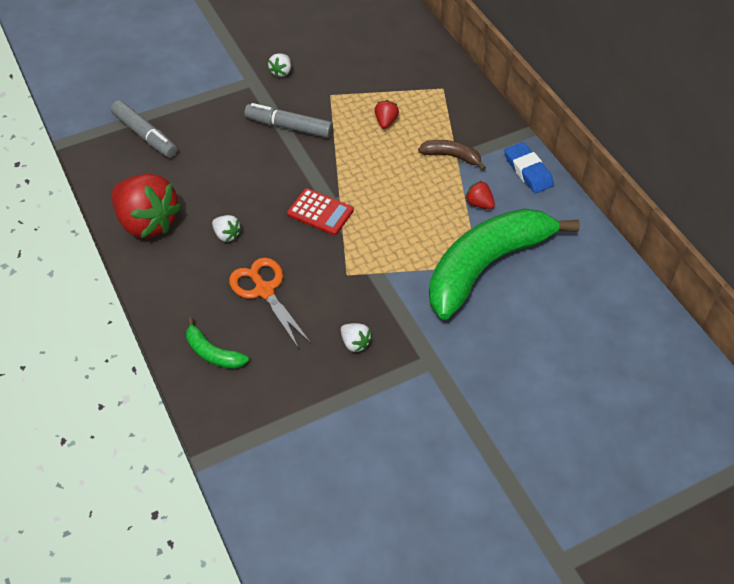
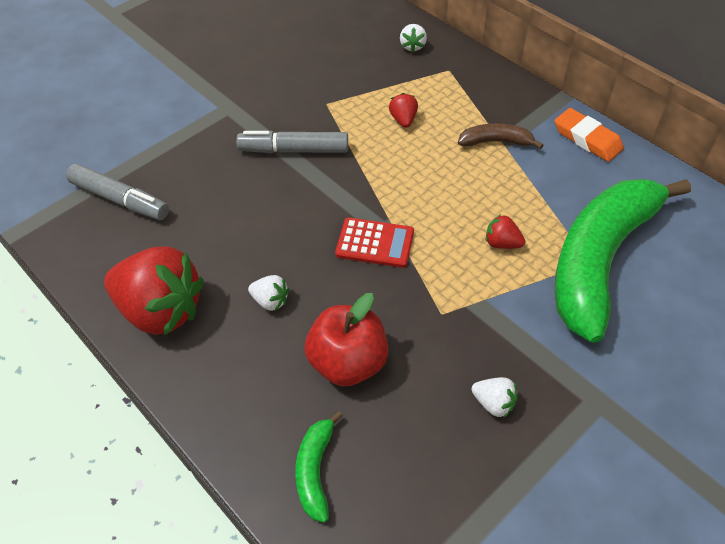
camera: 15 degrees left, 0 degrees up
(213, 353) = (315, 470): green banana -> green banana turned 75 degrees clockwise
(264, 290) = (348, 362): orange scissors -> red apple
(281, 72) = (259, 91): white strawberry -> white strawberry (412, 46)
(479, 204) = (553, 188): red strawberry -> red strawberry (502, 243)
(528, 171) = (587, 139): blue eraser -> orange eraser

